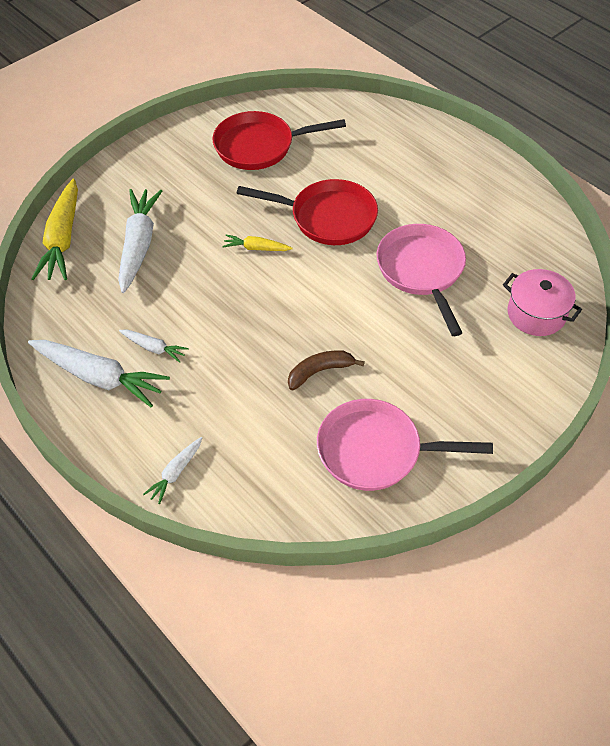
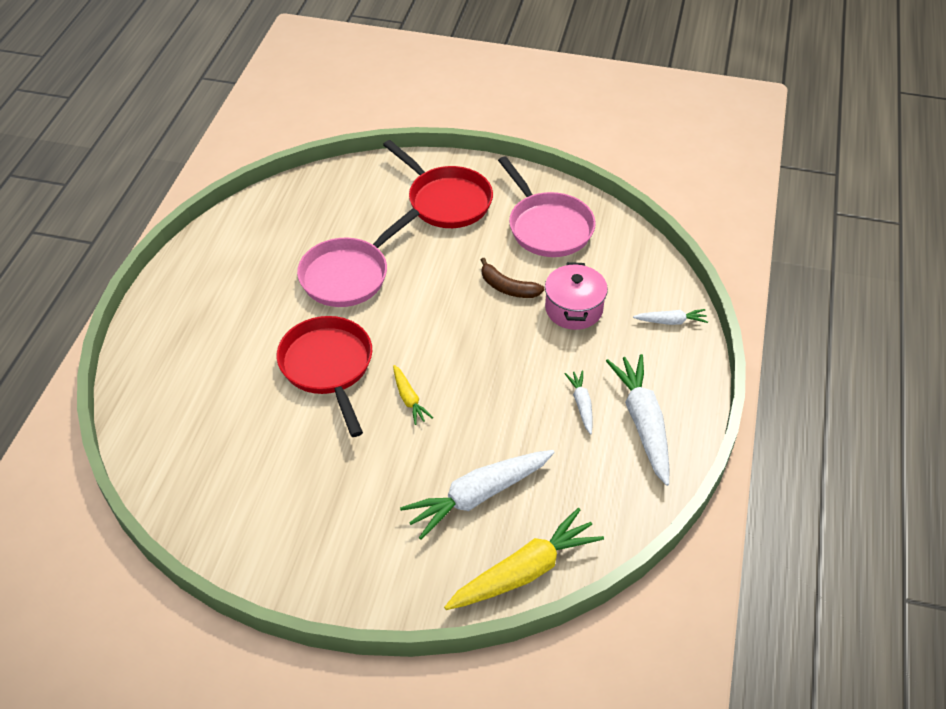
camera: 125 degrees left, 5 degrees down
(259, 146) = (256, 480): red pan -> red pan (446, 200)
(536, 314) = (345, 194): pink pot -> pink pot (573, 309)

